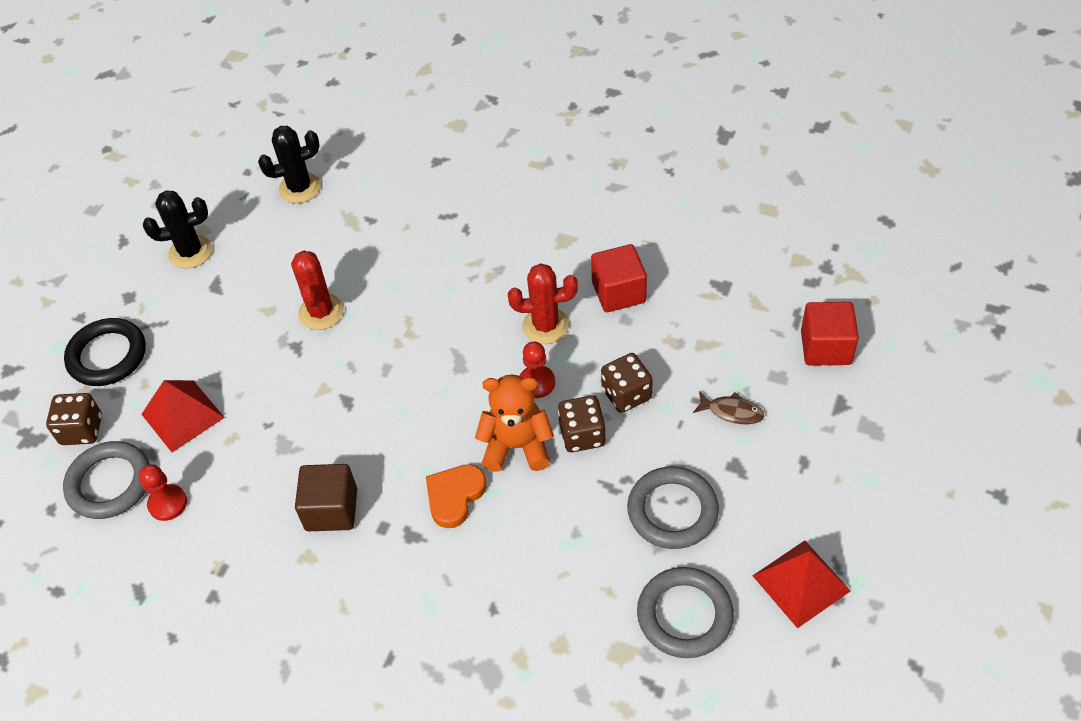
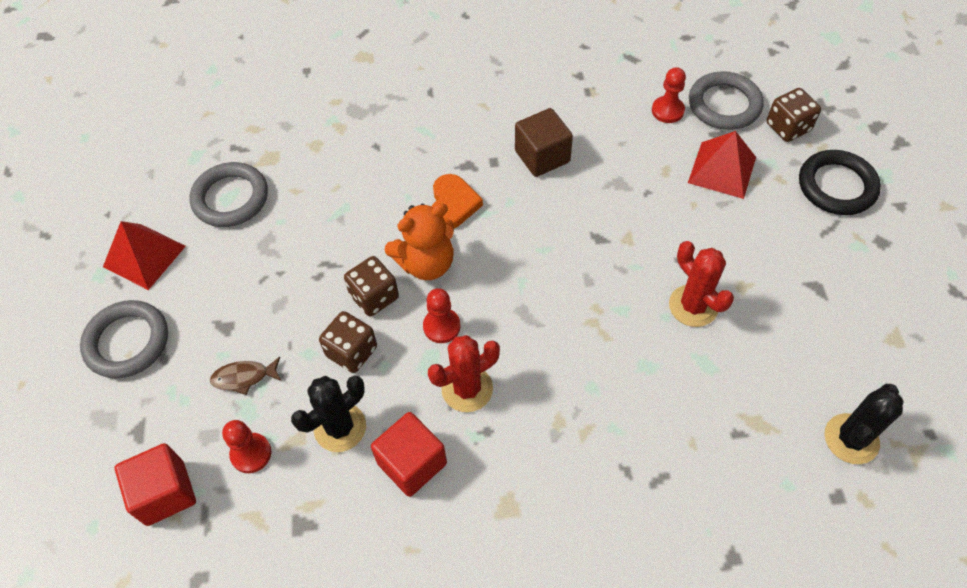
camera: 150 degrees right, 5 degrees up
(190, 252) = (878, 310): black cactus -> black cactus (340, 427)
(672, 511) = (268, 267): grey ring -> grey ring (127, 342)
(745, 348) = (251, 453): none -> red pawn

